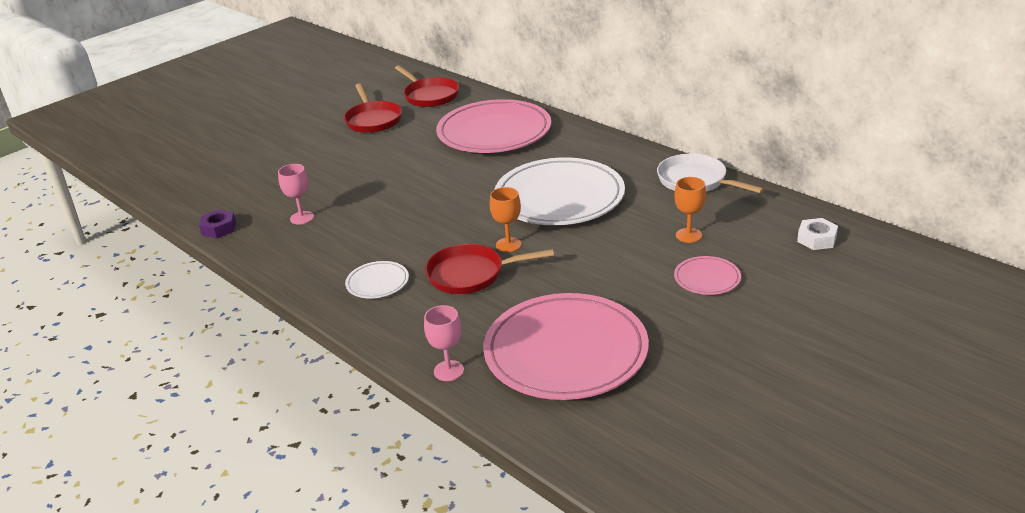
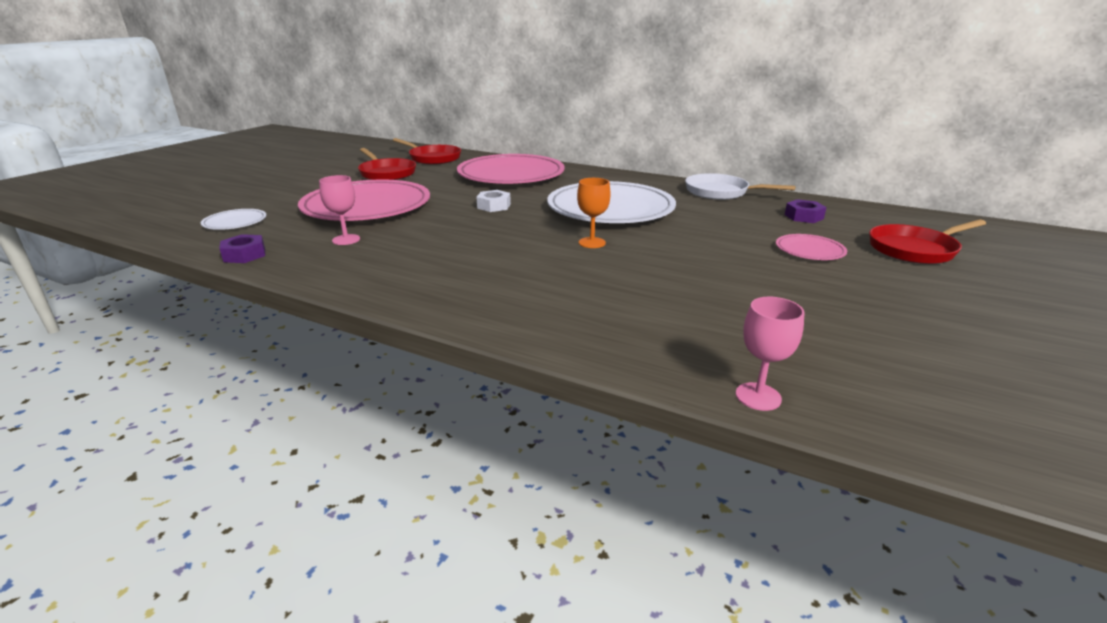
camera: 20 degrees left, 5 degrees down
(377, 282) = (470, 283): white plate -> white plate (235, 222)
(448, 371) = (622, 355): pink goblet -> pink goblet (758, 396)
(471, 274) = (572, 267): red pan -> red pan (915, 249)
(566, 351) = (740, 321): pink plate -> pink plate (367, 206)
(688, 235) = (756, 224): orange goblet -> none
(750, 229) = (803, 217): none -> purple nut
(816, 239) = (866, 219): white nut -> white nut (494, 206)

